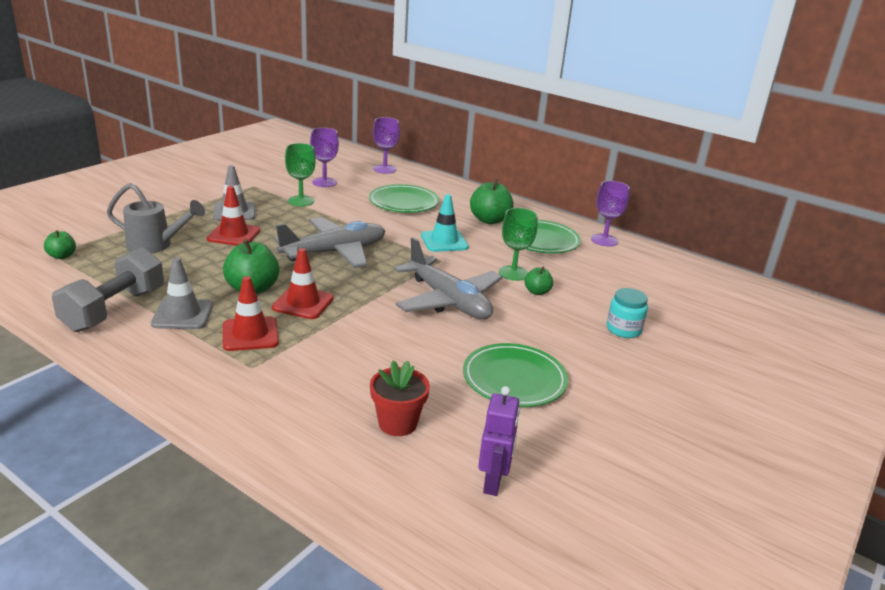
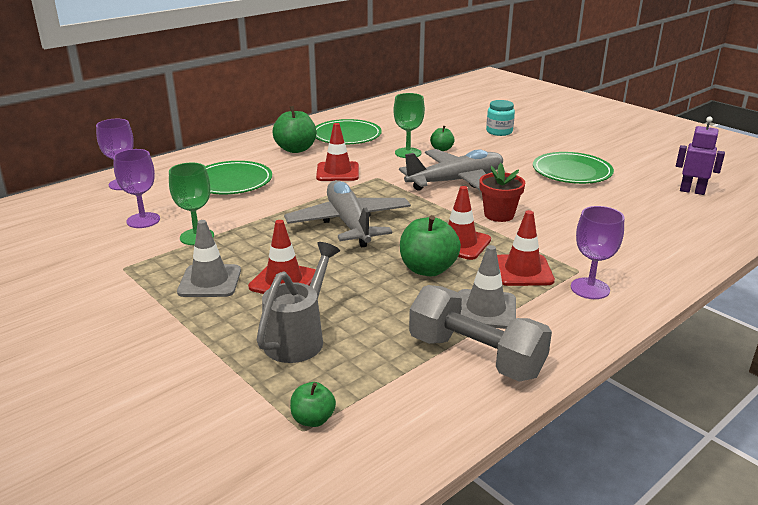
camera: 75 degrees left, 0 degrees up
(397, 423) = (641, 214): red flower pot -> red flower pot (499, 215)
(444, 241) = (337, 172): turquoise traffic cone -> red traffic cone
(604, 240) = (352, 115): purple goblet -> purple goblet (590, 288)

